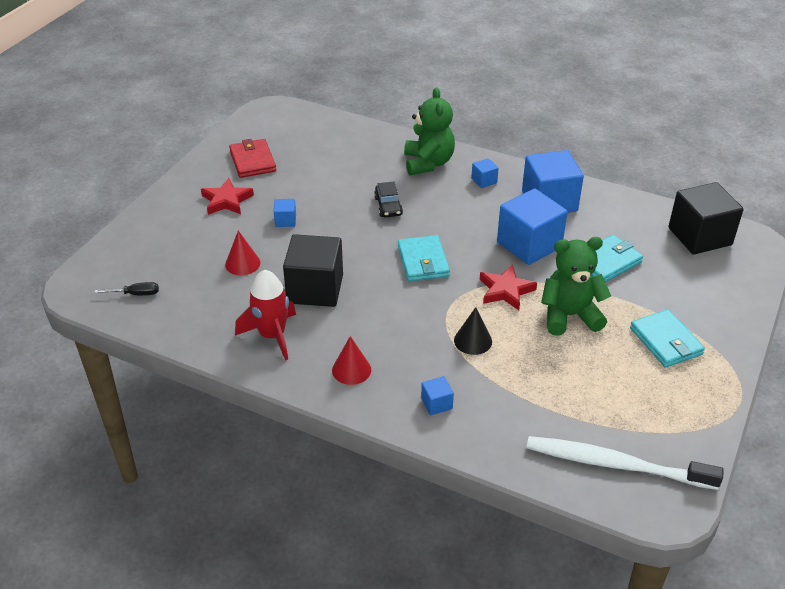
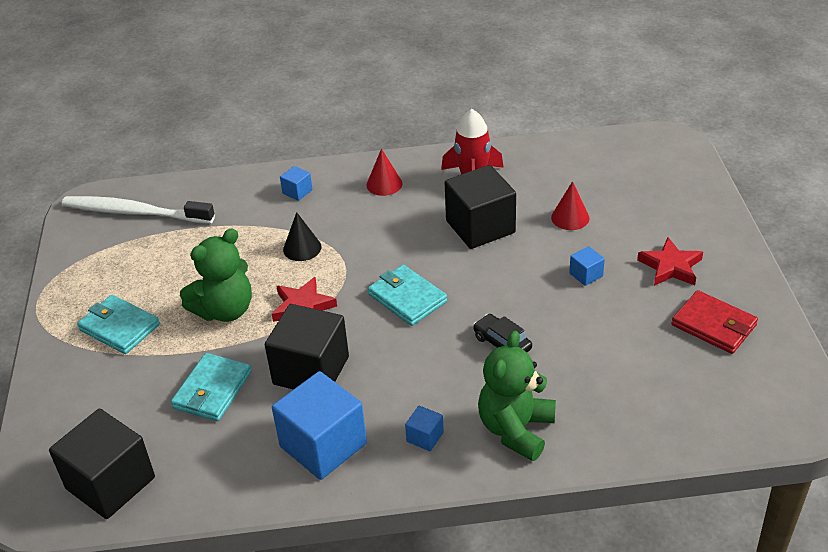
camera: 150 degrees right, 0 degrees up
(136, 294) = (620, 156): black screwdriver -> none
(428, 163) = (516, 429): green teddy bear -> green teddy bear turned 60 degrees clockwise
(529, 245) = (311, 370): blue cube -> black cube
(615, 464) = (134, 212): white toothbrush -> white toothbrush turned 150 degrees counterclockwise

